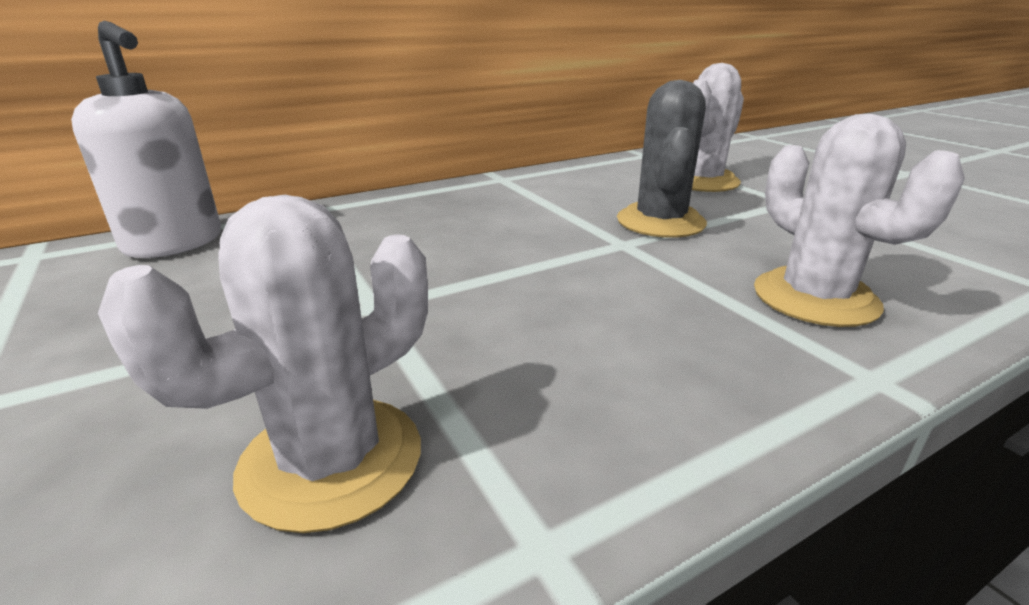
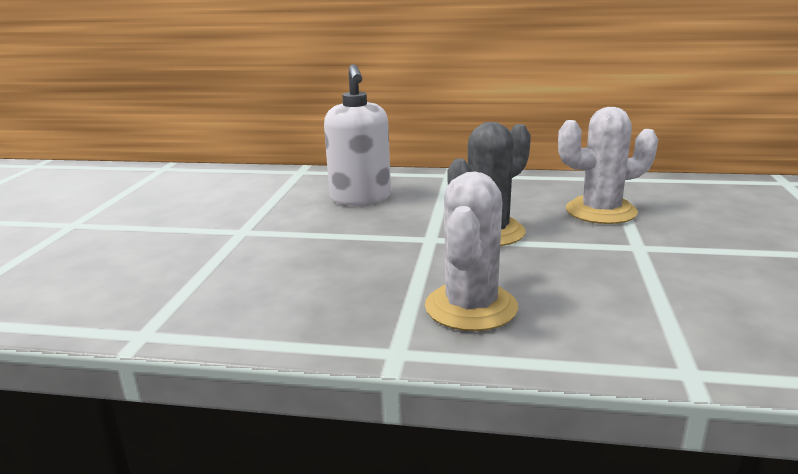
camera: 40 degrees right, 5 degrees down
(174, 243) = (217, 176): white soap dispenser -> white soap dispenser (360, 198)
(331, 460) = (132, 282): white cactus -> none

